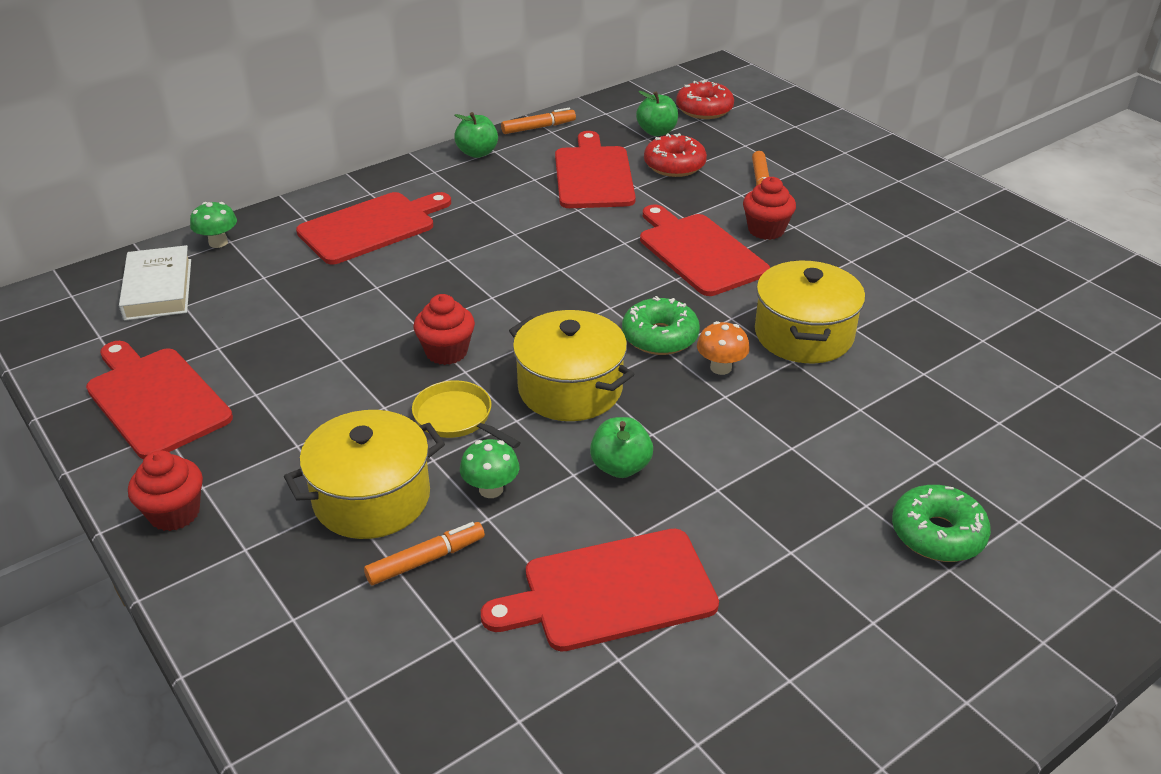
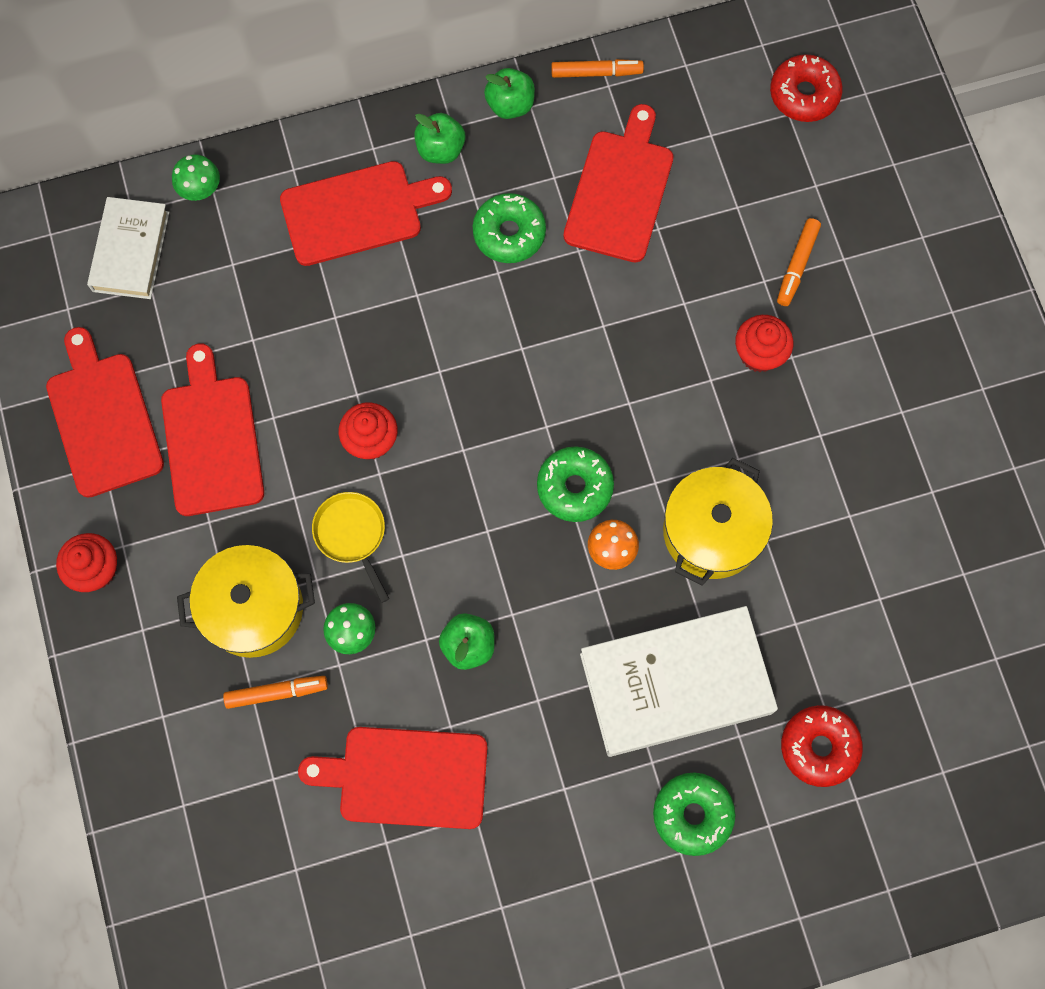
camera: 20 degrees right, 35 degrees up
(513, 212) = (509, 233): none -> green donut
(570, 389) = (464, 531): yellow pot -> none
(657, 132) = (727, 125): green apple -> green apple (440, 149)
(674, 165) = (717, 201): red donut -> red donut (819, 747)
(699, 252) = (672, 368): red cutting board -> red cutting board (212, 439)
(845, 440) = (675, 683): none -> white book

